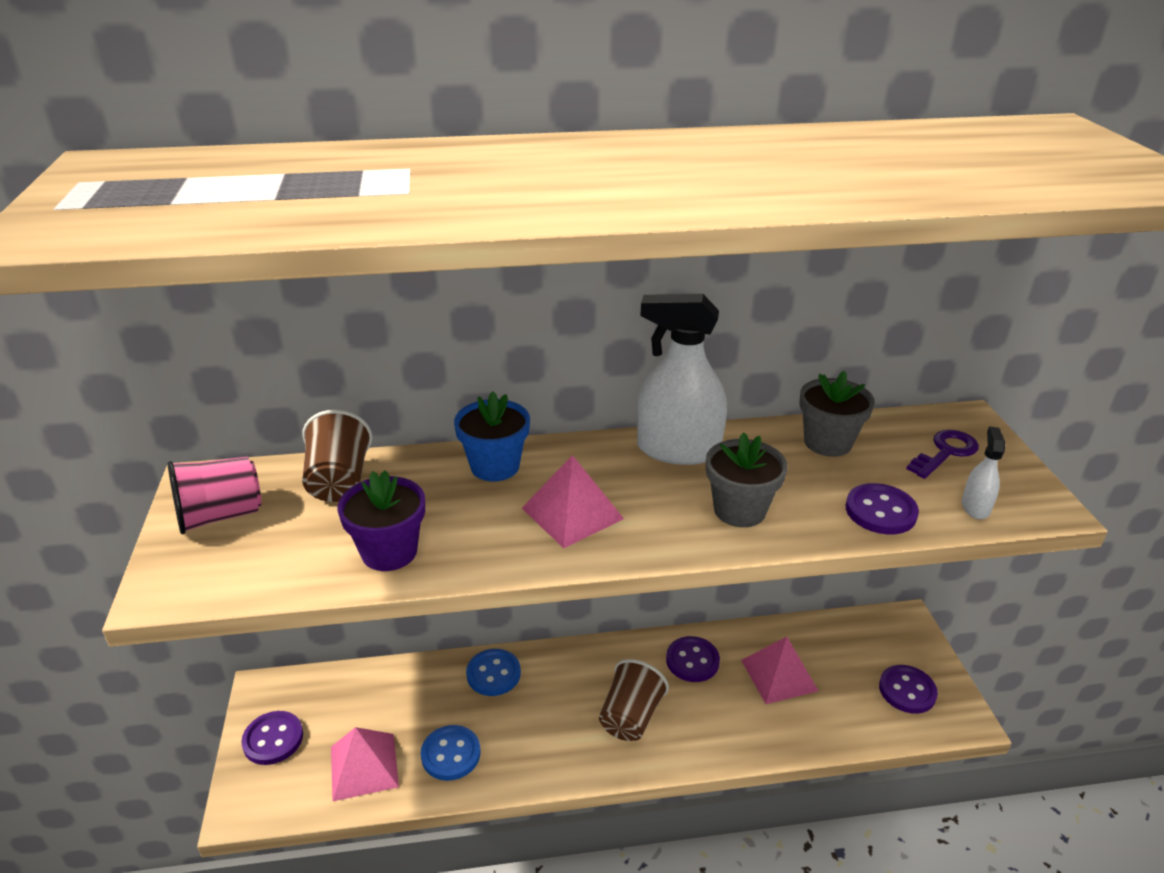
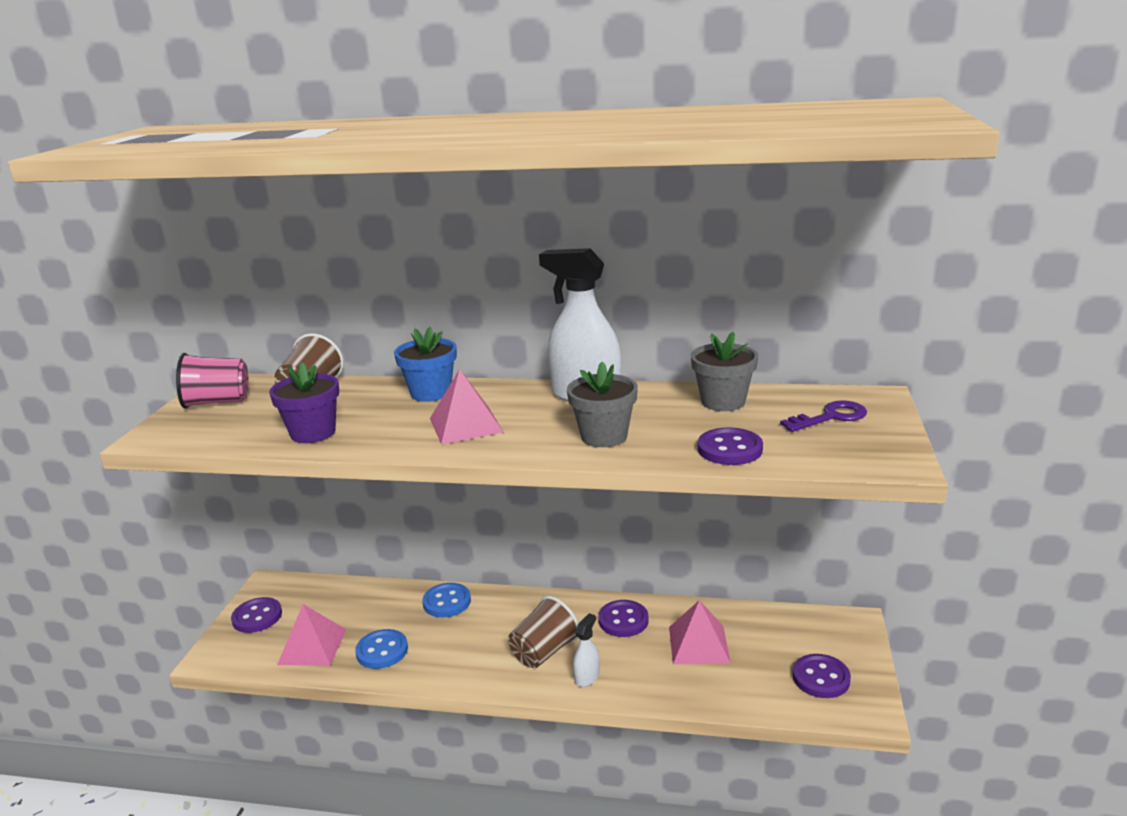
camera: 20 degrees right, 10 degrees down
(975, 507) = (824, 455): white spray bottle -> white spray bottle (587, 677)

